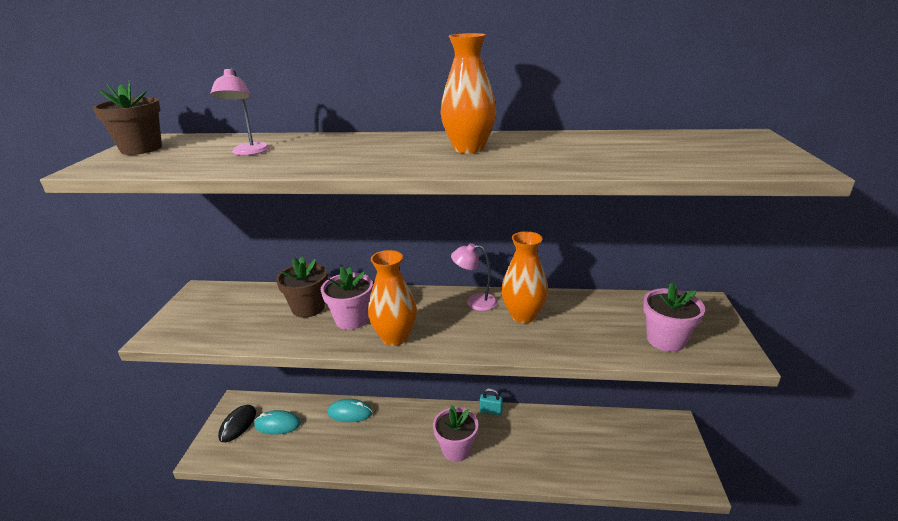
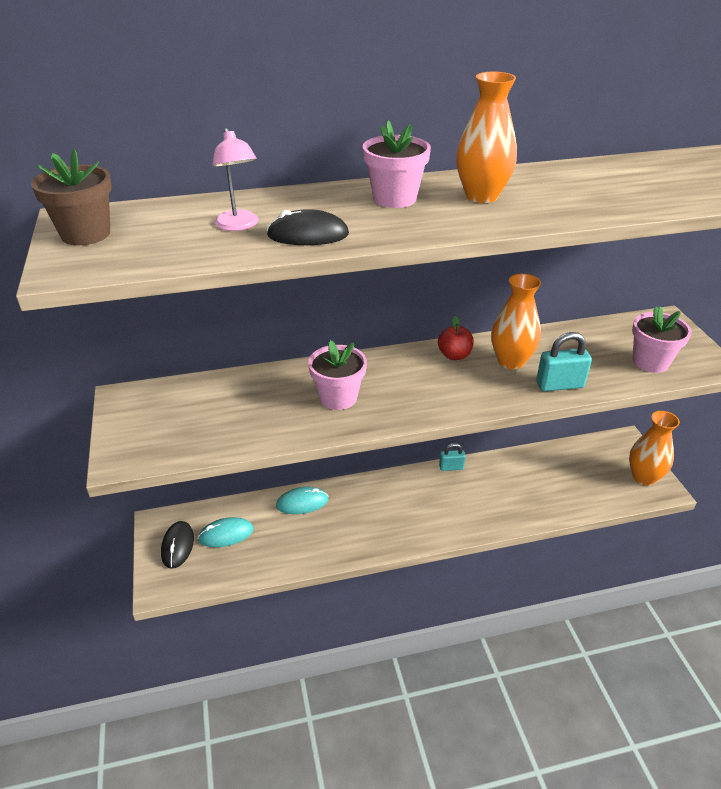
camera: 20 degrees left, 10 degrees up
(289, 162) = (308, 235): none -> black mouse
(308, 308) = (278, 394): brown flower pot -> none
(395, 337) = (399, 408): orange vase -> orange vase (643, 477)
(456, 449) = (436, 512): pink flower pot -> pink flower pot (394, 198)
(475, 302) = (454, 355): pink lamp -> red apple
(556, 345) = (559, 385): none -> turquoise padlock

